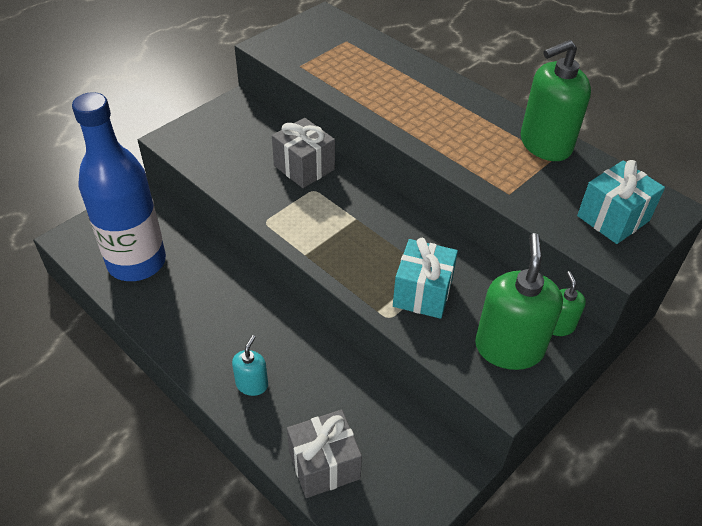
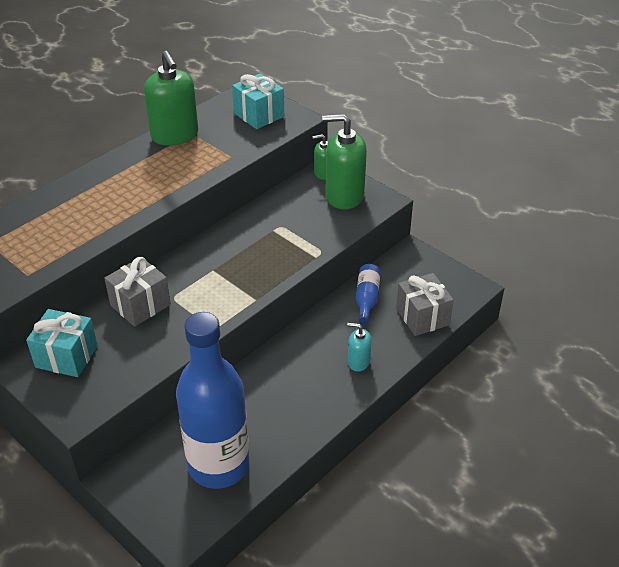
camera: 90 degrees left, 5 degrees down
(360, 401) = (366, 299): none -> blue bottle
(422, 293) = (296, 233): turquoise gift -> turquoise gift (66, 356)

